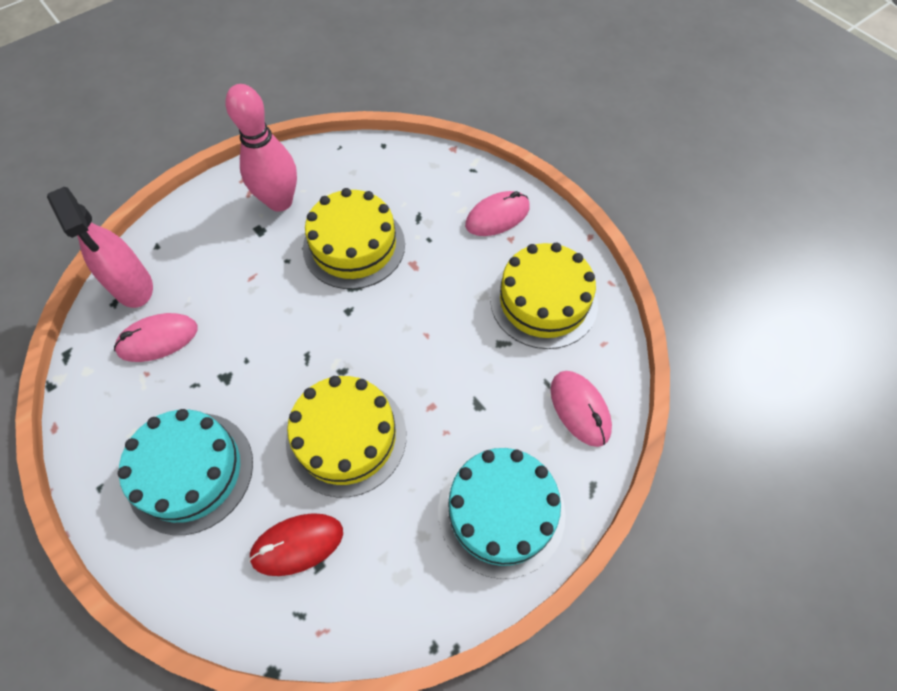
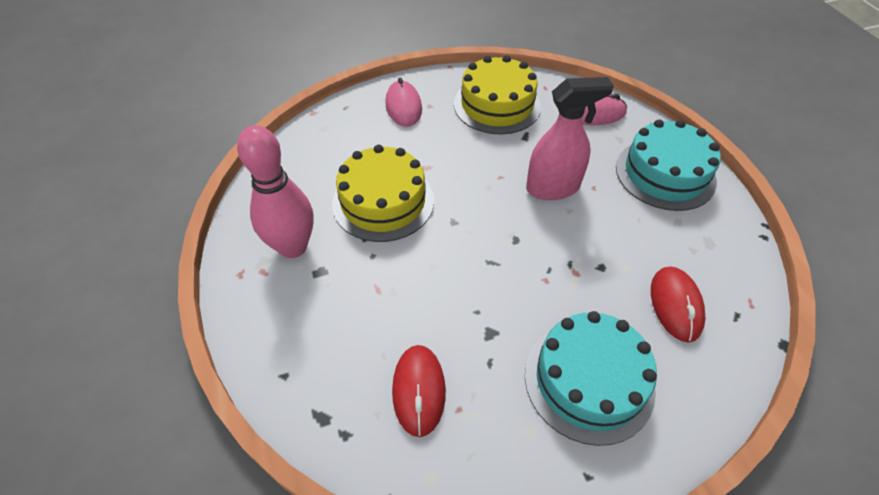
camera: 70 degrees left, 10 degrees down
(133, 287) = (332, 408): pink spray bottle -> pink spray bottle (553, 188)
(158, 339) = (419, 390): pink mouse -> red mouse
(346, 437) = (582, 250): yellow cake -> none

